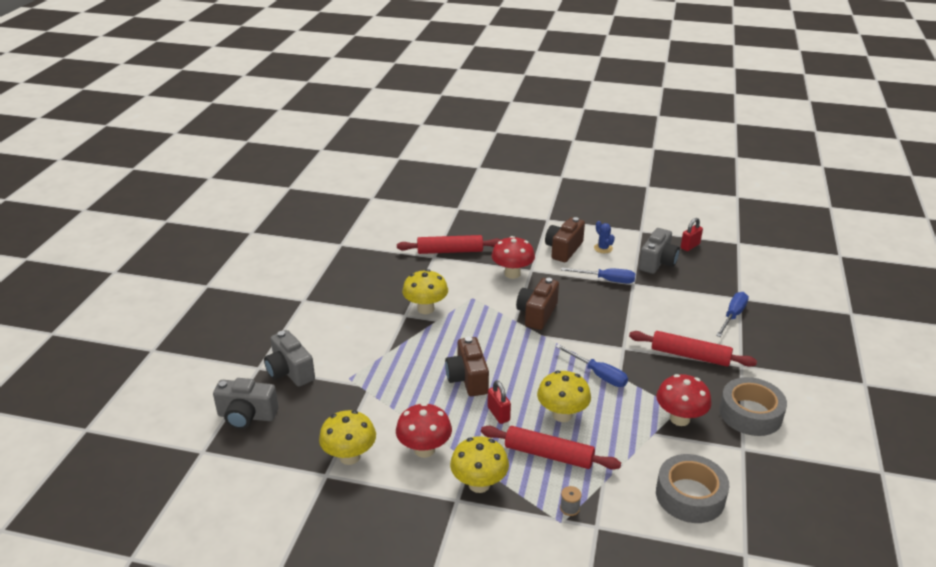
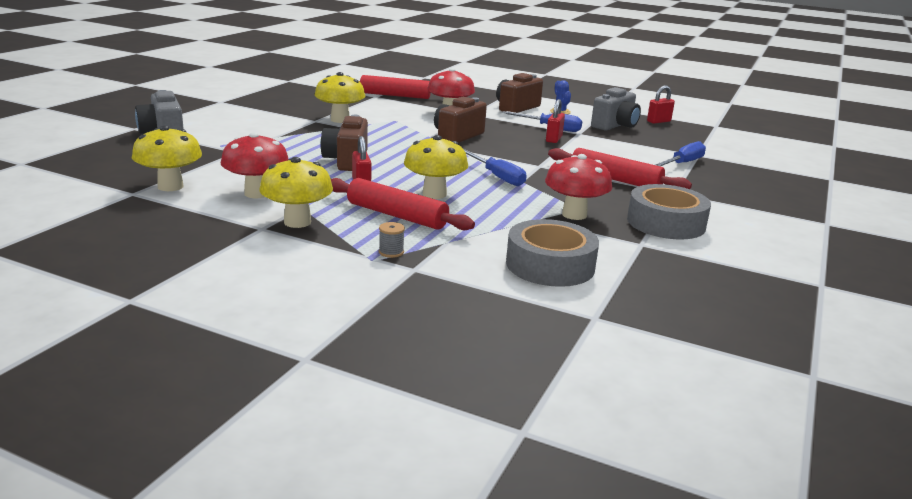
camera: 10 degrees right, 10 degrees down
(247, 416) = (90, 151): grey camera -> none
(617, 299) = (553, 139): none -> red padlock

